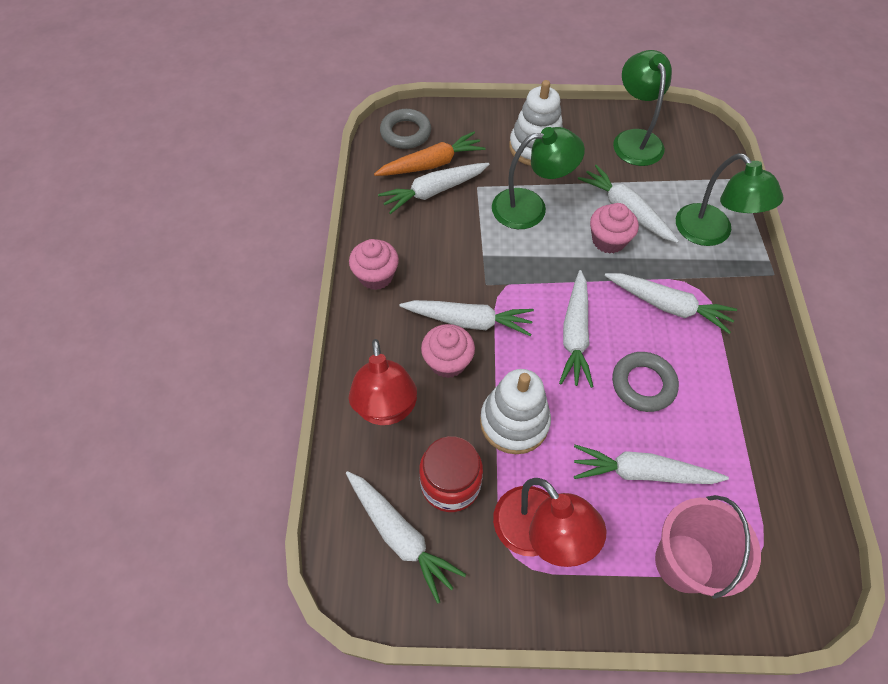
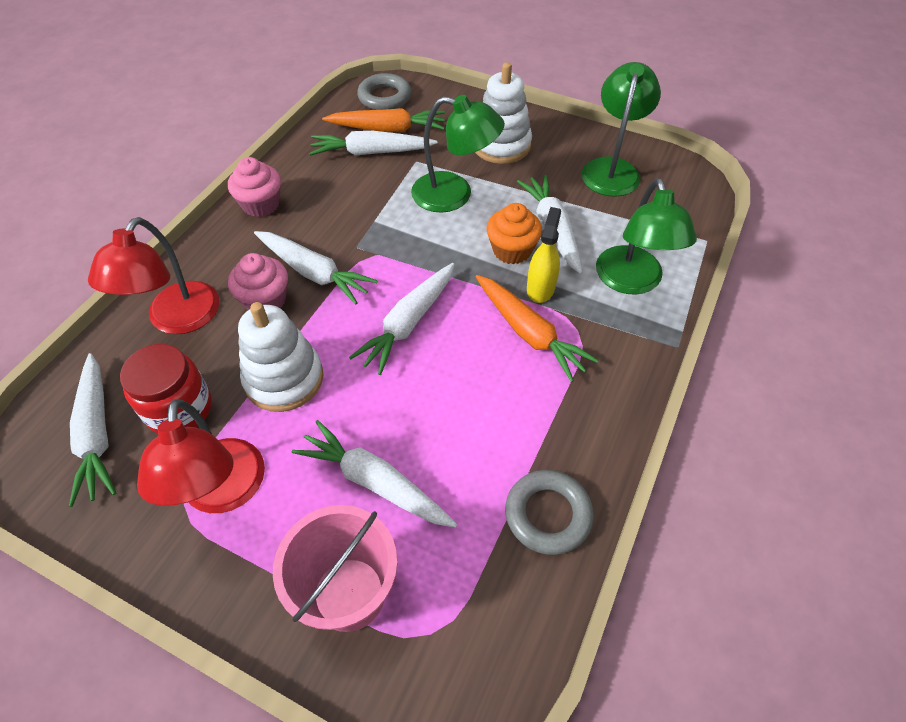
camera: 25 degrees right, 5 degrees down
(608, 240) = (512, 250): pink cupcake -> orange cupcake
(643, 384) = (443, 397): grey ring -> grey ring (548, 514)
(651, 265) = (540, 288): none -> yellow spray bottle
(668, 306) = (529, 333): white carrot -> orange carrot

